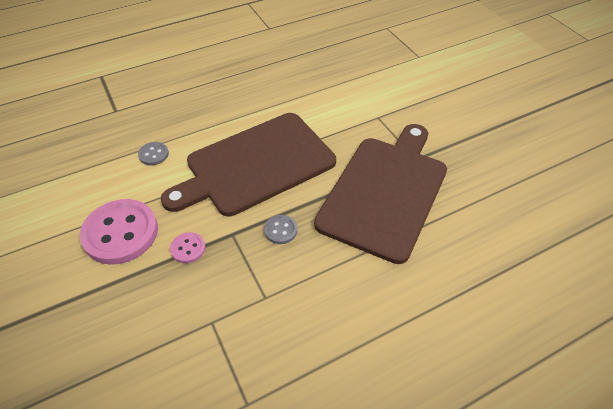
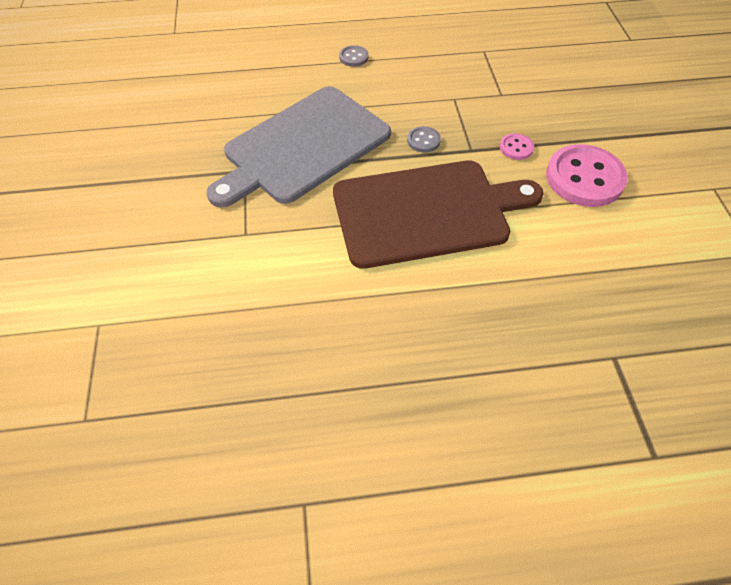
camera: 160 degrees left, 5 degrees up
(153, 154) = (552, 261): grey button -> grey button (353, 57)
(385, 192) = (303, 146): brown cutting board -> grey cutting board

